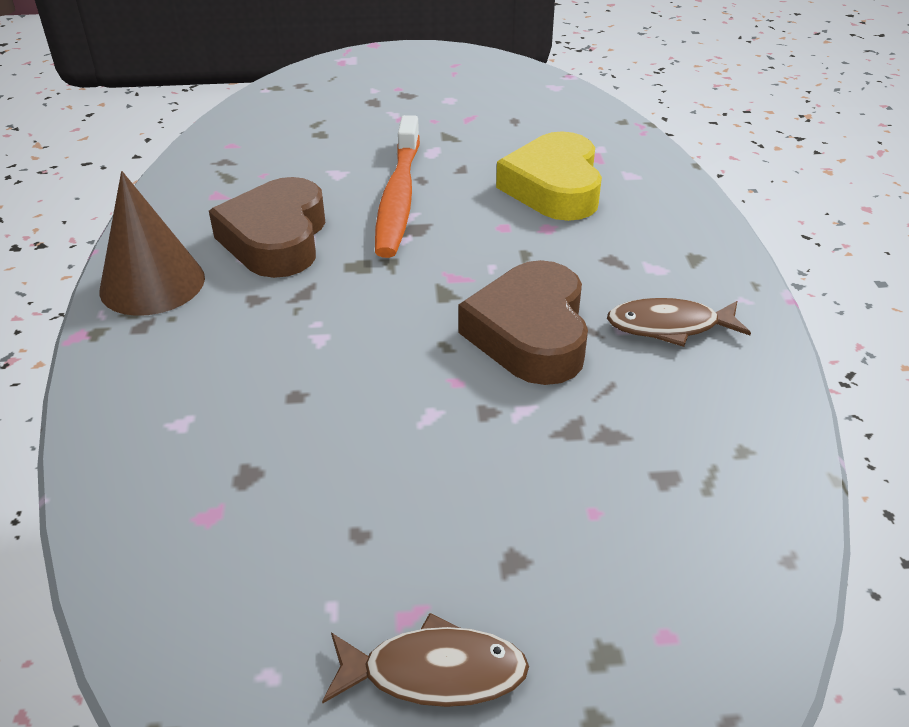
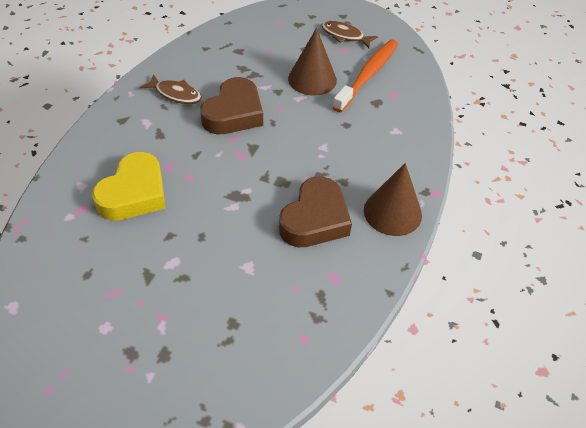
camera: 155 degrees left, 10 degrees up
(399, 197) = (227, 224): orange toothbrush -> orange toothbrush (368, 75)
(433, 472) = (312, 79): none -> brown cone

